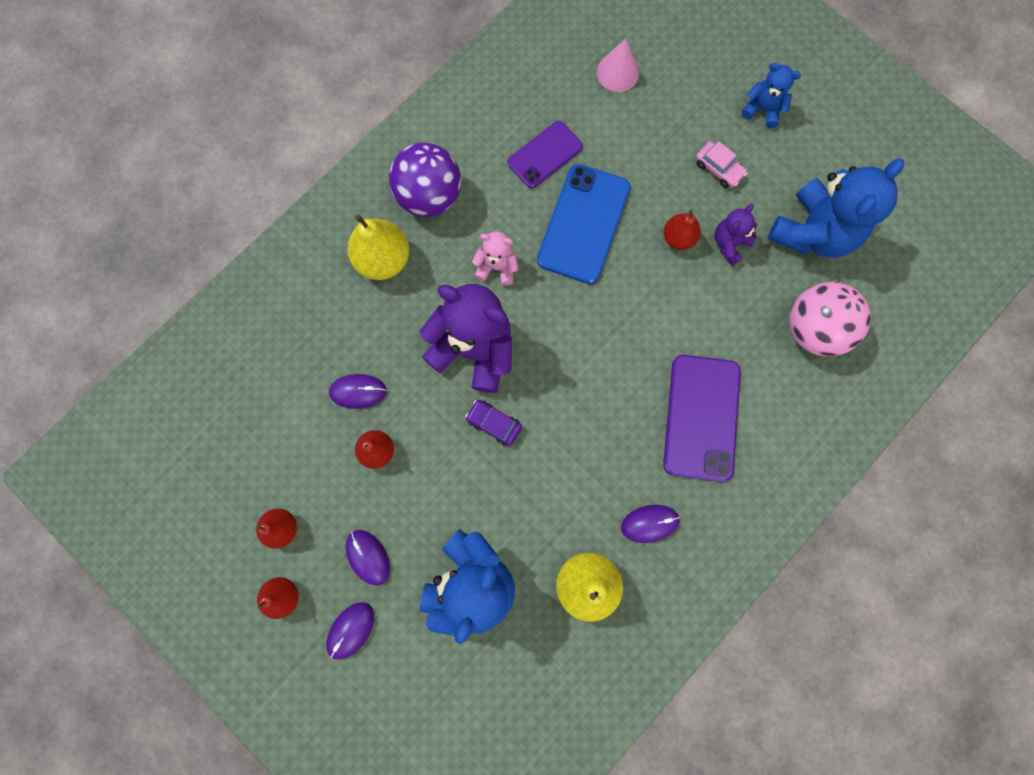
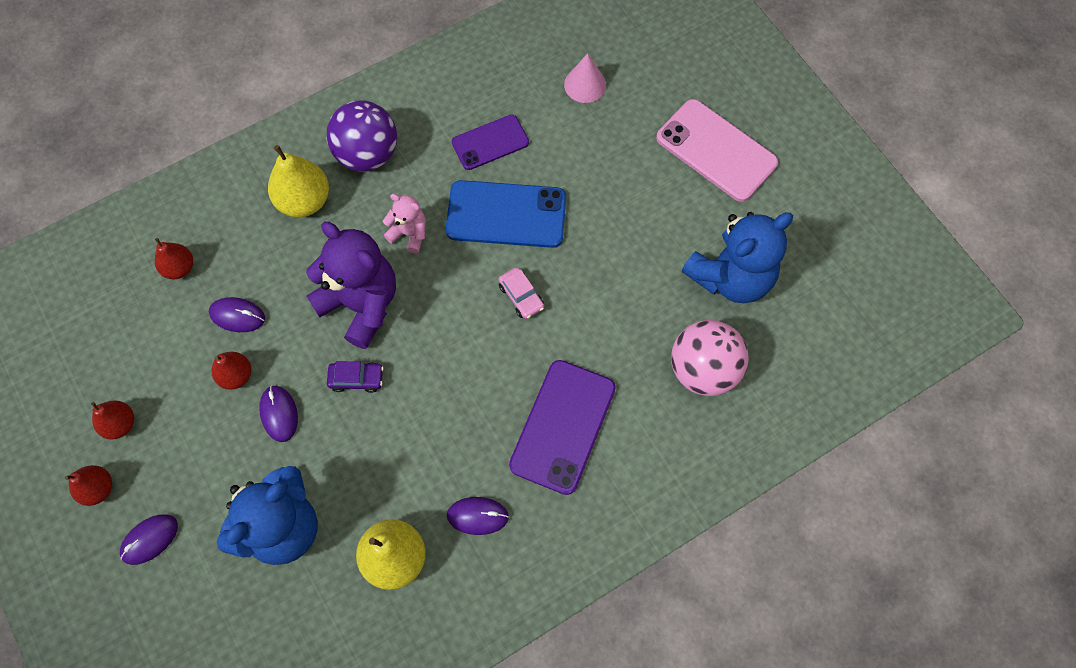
camera: 15 degrees right, 10 degrees down
(368, 557) = (191, 474): purple mouse -> purple mouse (279, 414)
(494, 423) = (356, 379): purple car -> purple car turned 135 degrees clockwise
(583, 224) = (506, 214): blue phone -> blue phone turned 60 degrees clockwise
(678, 238) = (594, 250): red pear -> red pear (179, 268)
(718, 168) = (655, 195): pink car -> pink car (521, 296)
(729, 244) = (644, 267): purple teddy bear -> none
(762, 109) = (716, 150): blue teddy bear -> pink phone

